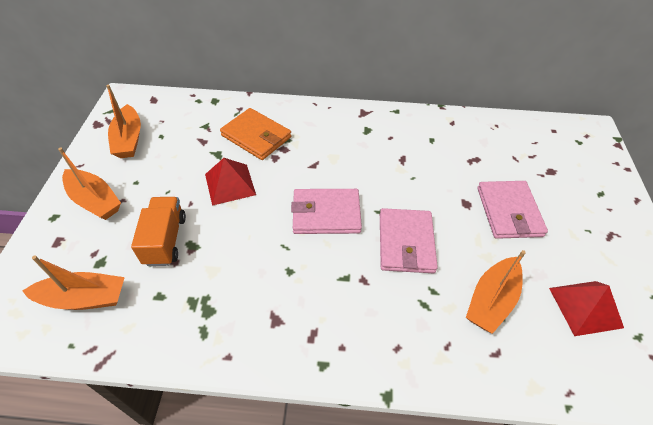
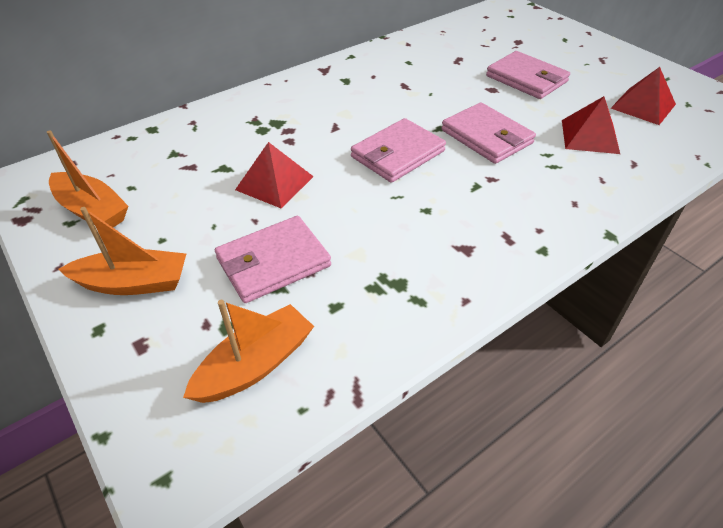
camera: 40 degrees left, 5 degrees down
(165, 240) = (273, 262): orange truck -> pink wallet
(256, 136) = (245, 134): orange wallet -> none
(491, 300) = (589, 136): orange boat -> red pyramid

